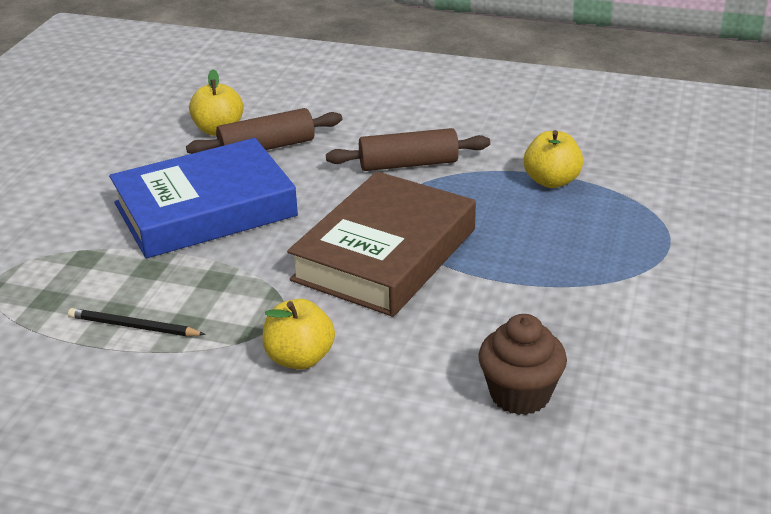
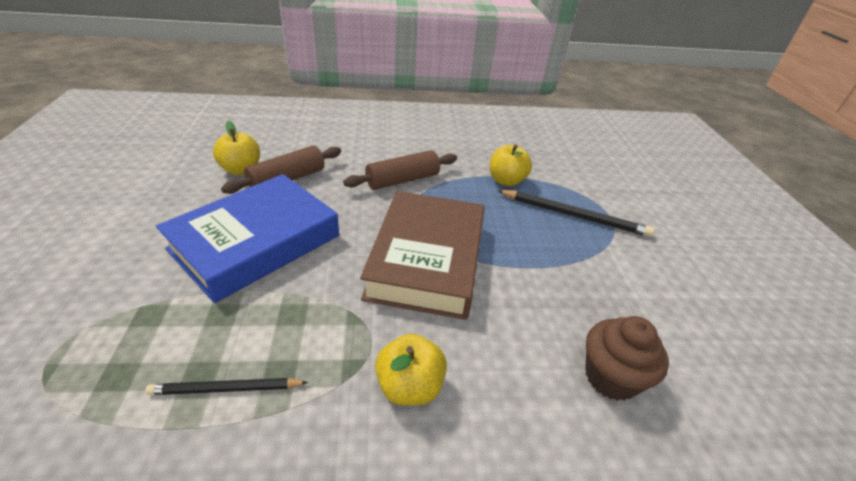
camera: 25 degrees left, 5 degrees up
(616, 235) = (574, 215): none -> black pencil

